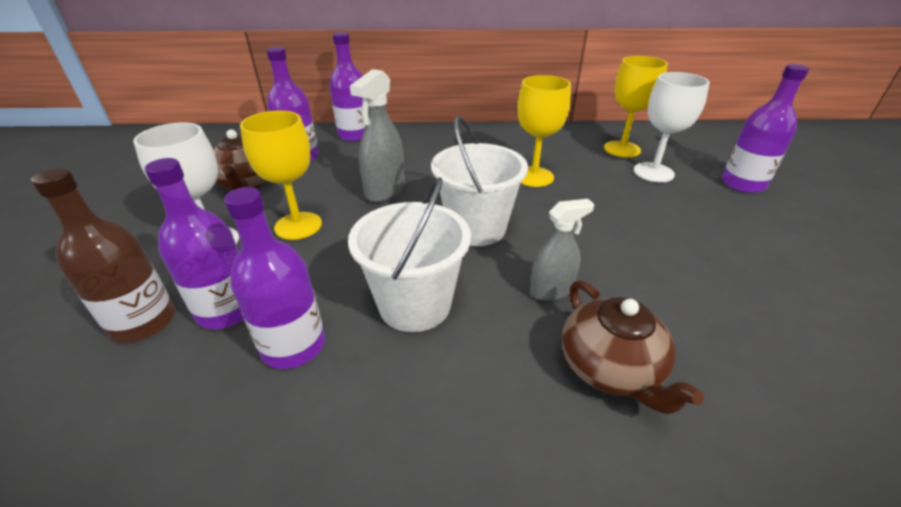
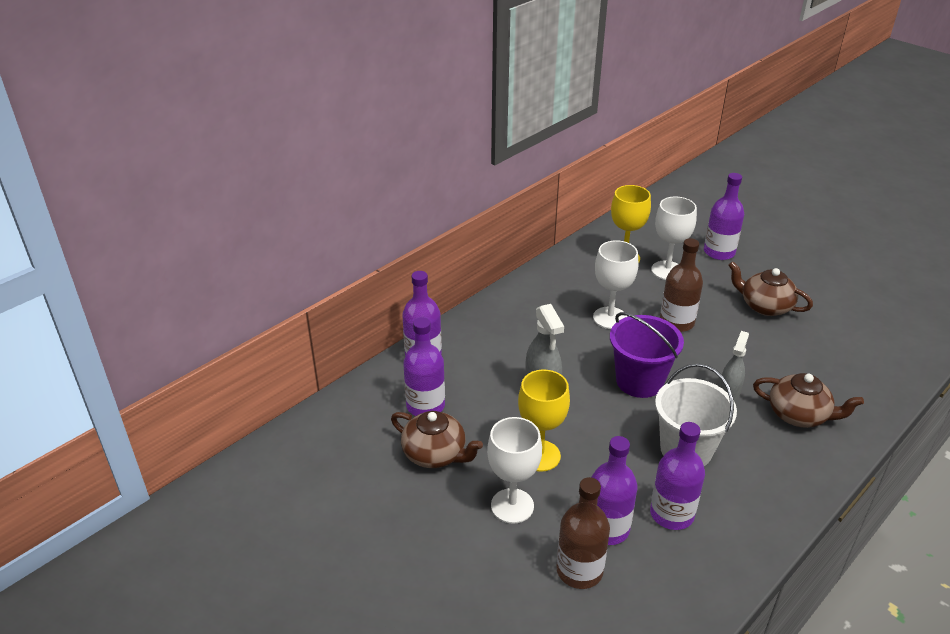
camera: 45 degrees left, 0 degrees up
(476, 228) = (639, 381): white bucket -> purple bucket
(534, 177) = (610, 318): yellow goblet -> white goblet
(596, 209) = (676, 322): none -> brown bottle
(735, 246) = (765, 306): none -> brown teapot

